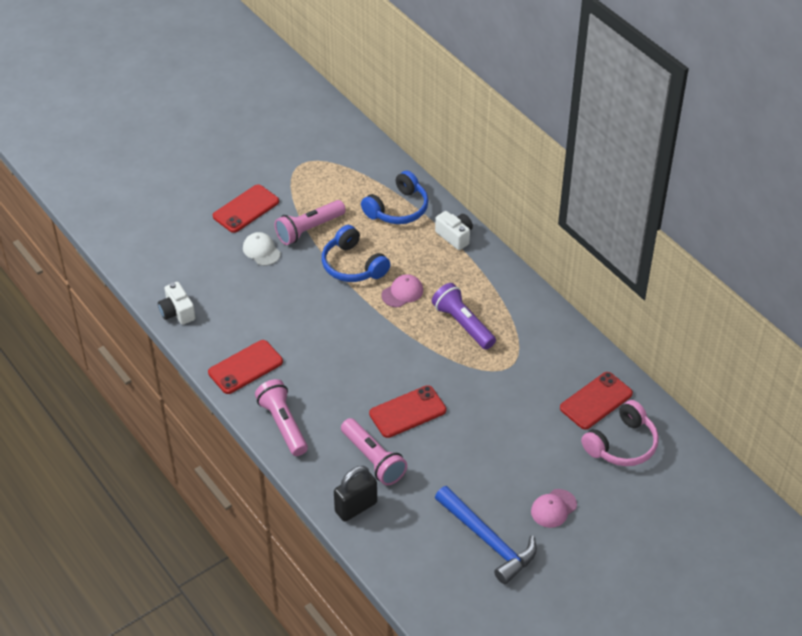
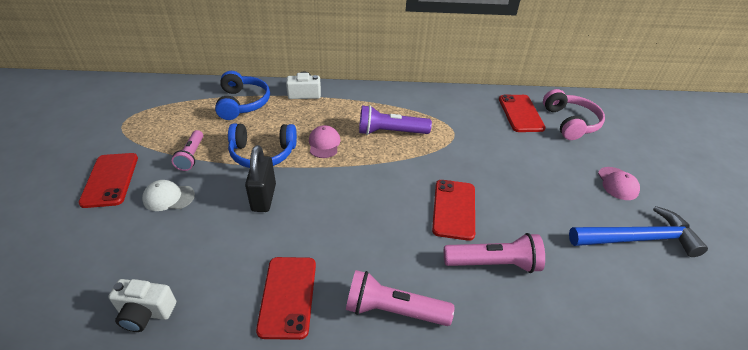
camera: 55 degrees left, 5 degrees down
(309, 229) = (191, 156): pink flashlight -> pink flashlight, size x0.66
(356, 507) = (549, 313): black padlock -> black padlock (264, 197)

